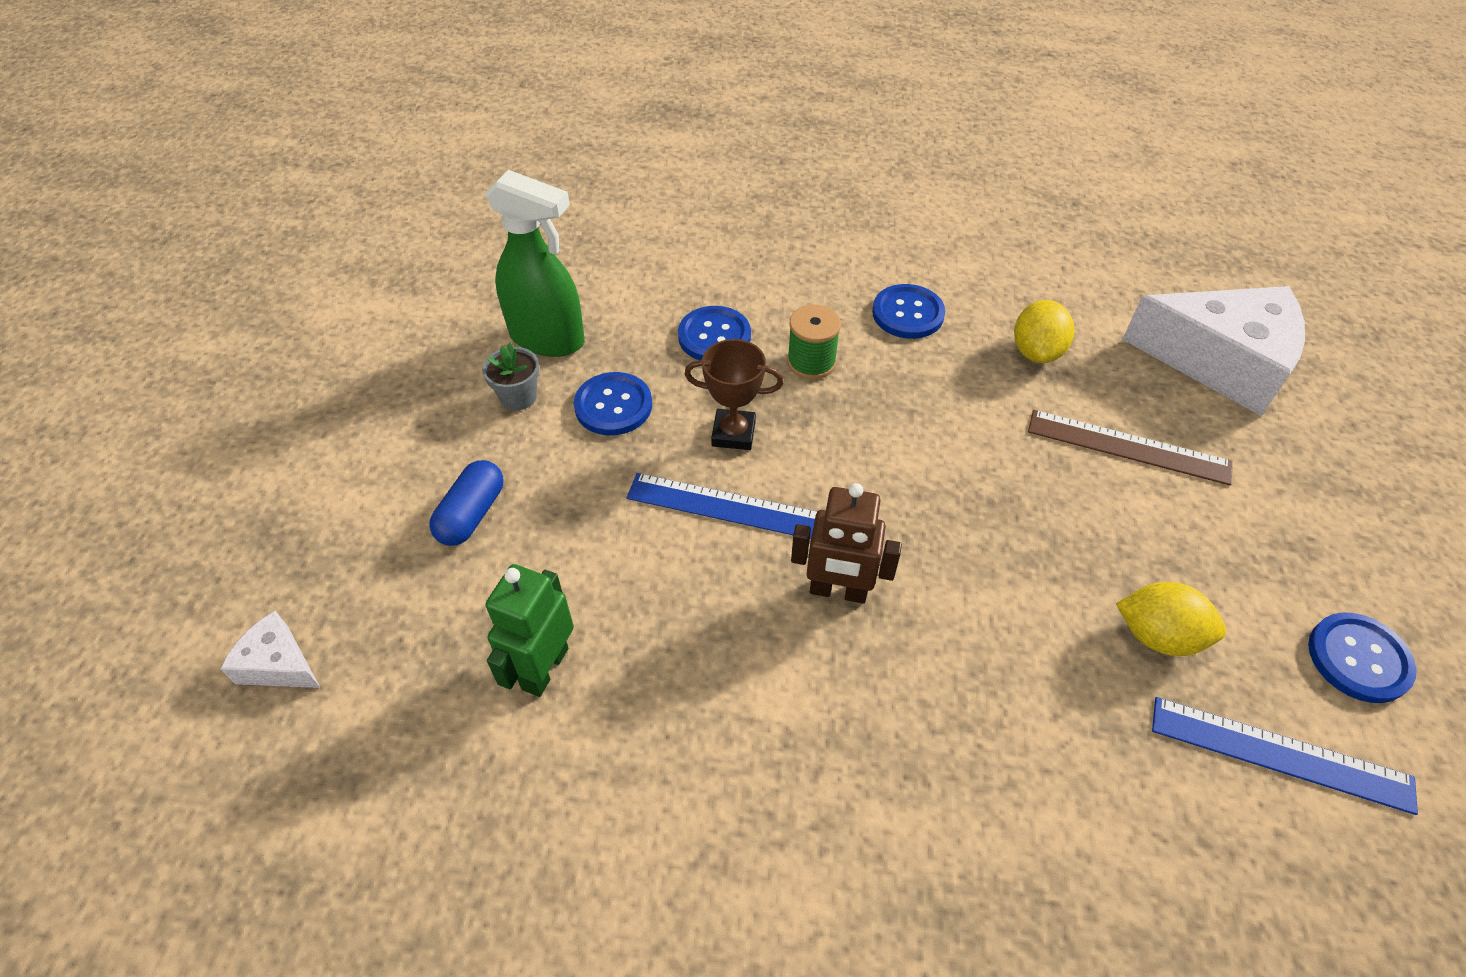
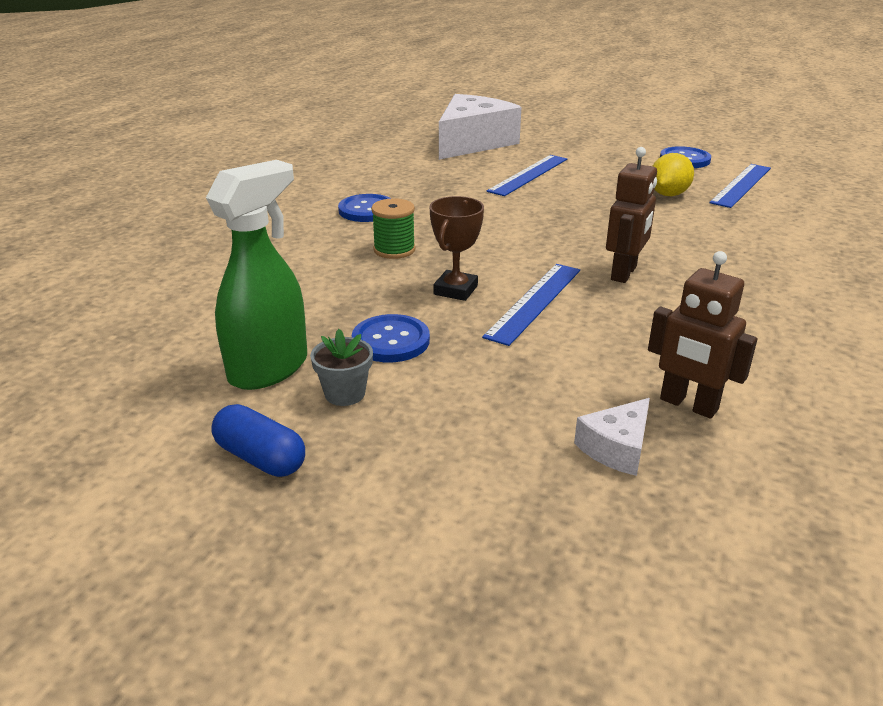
camera: 75 degrees left, 20 degrees down
(278, 664) = (680, 594): white cheese -> white cheese (616, 448)
(471, 514) = (498, 435): blue capsule -> blue capsule (260, 458)
(544, 668) = (688, 405): green robot -> brown robot
(714, 336) = (334, 283): blue button -> none
(1036, 352) = (434, 181): yellow lemon -> none
(1128, 447) = (529, 175): brown ruler -> blue ruler

